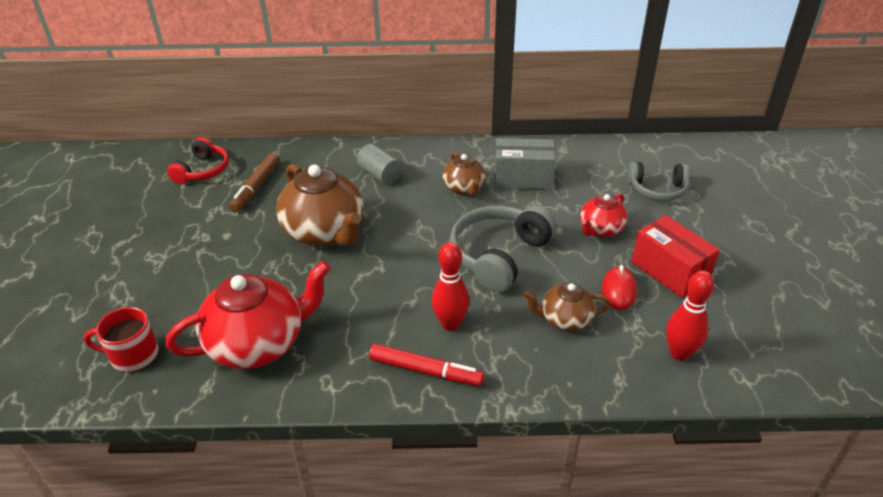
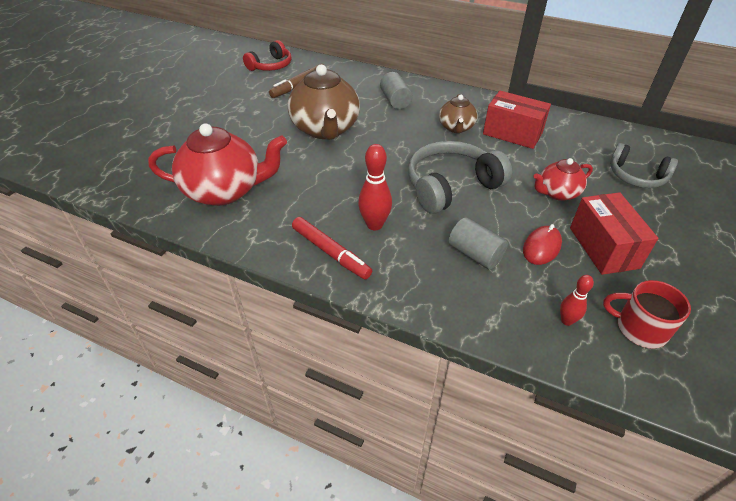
camera: 25 degrees right, 5 degrees up
(133, 355) = (141, 170): red mug -> red mug (640, 328)
(523, 178) = (512, 133): grey box -> red box
(565, 319) = (475, 254): brown teapot -> grey cylinder
(679, 353) = (567, 321): red bowling pin -> red bowling pin, size x0.60

